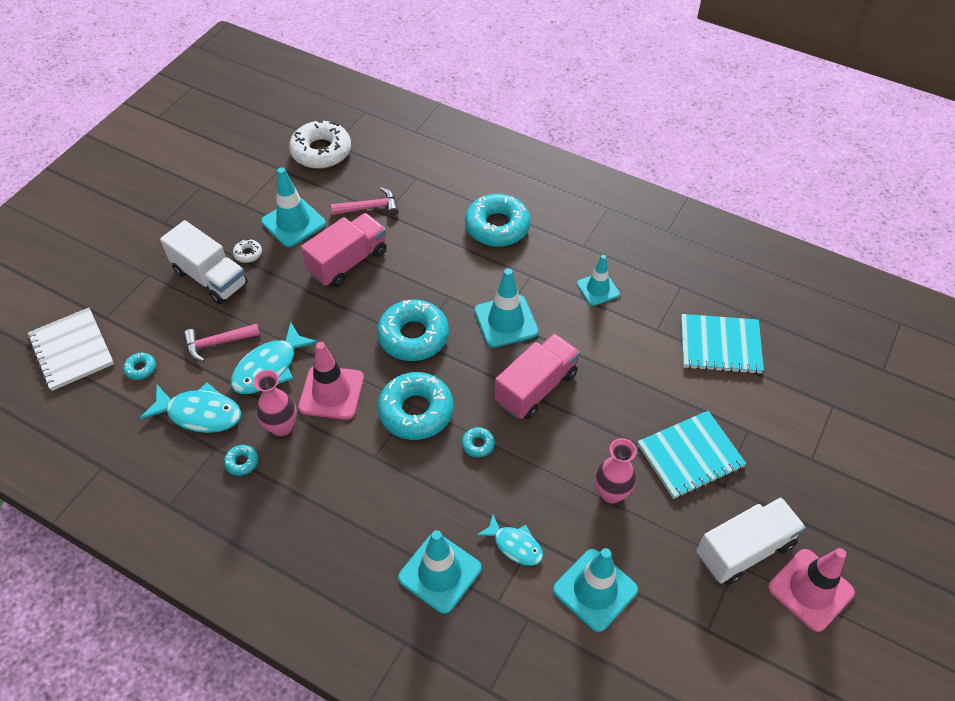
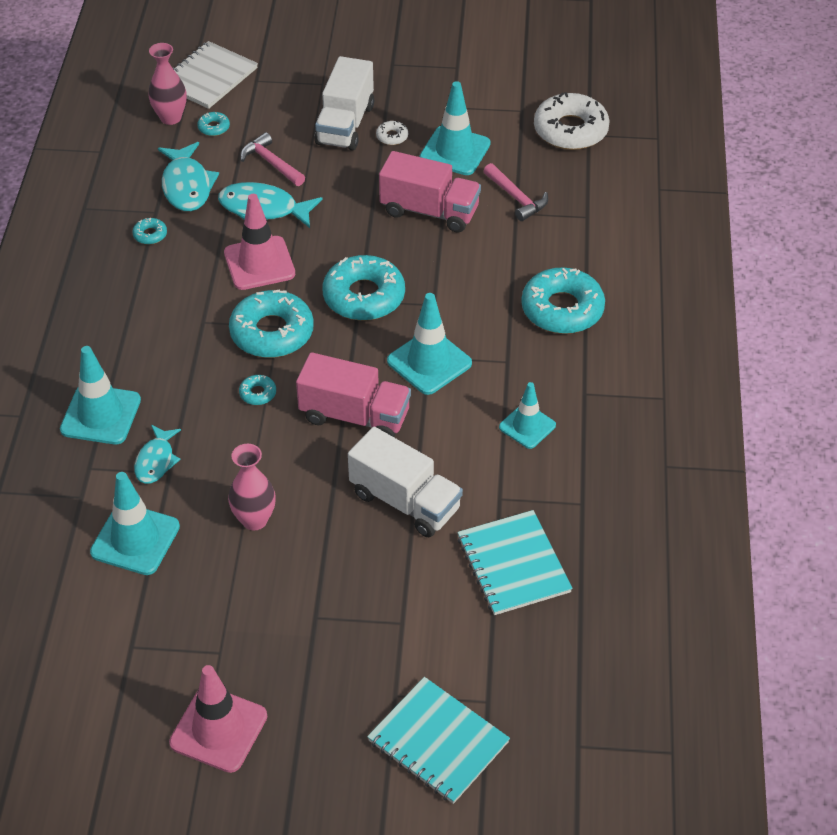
camera: 65 degrees right, 5 degrees down
(282, 427) = (202, 245): pink vase -> pink vase (170, 118)
(690, 456) = (338, 576): turquoise notebook -> turquoise notebook (438, 742)
(744, 550) = (240, 656): white truck -> white truck (405, 501)

